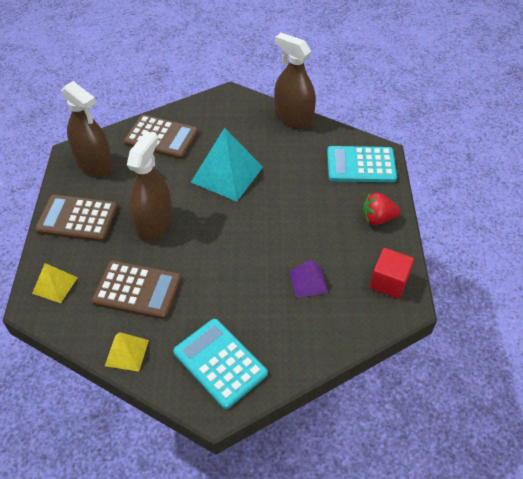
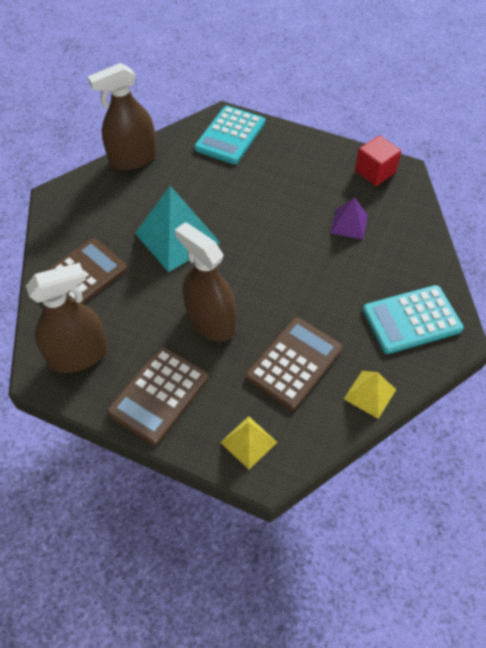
camera: 65 degrees left, 5 degrees up
(377, 218) = (301, 151): red strawberry -> none

